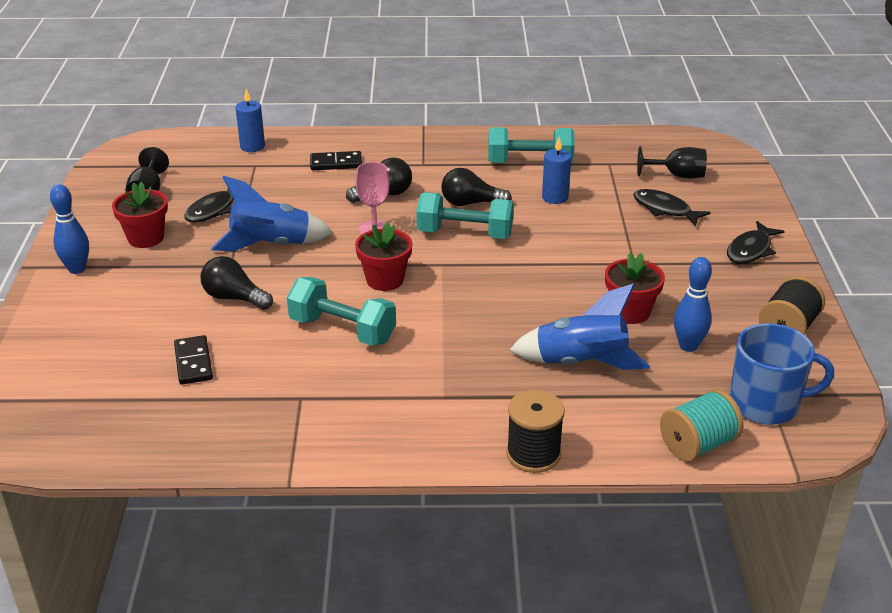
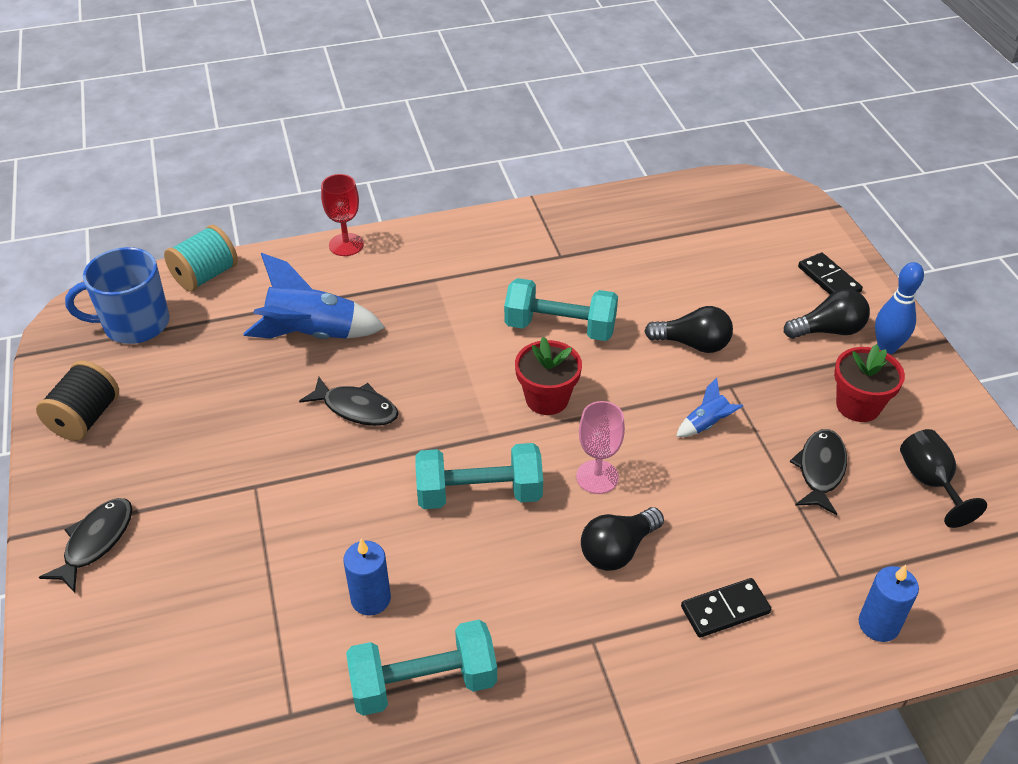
camera: 165 degrees right, 10 degrees up
(193, 362) = (676, 269): black domino -> black domino (829, 279)
(271, 245) = (706, 424): blue rocket -> blue rocket, size x0.48
(470, 203) = (490, 558): black light bulb -> black light bulb (828, 330)
(533, 454) = (346, 245): black spool -> red goblet
(630, 312) = (261, 407): red flower pot -> none
(665, 209) = (205, 606): black fish -> black fish (356, 408)
(677, 175) = (176, 703): black goblet -> none
(688, 346) = (201, 375): blue bowling pin -> none

